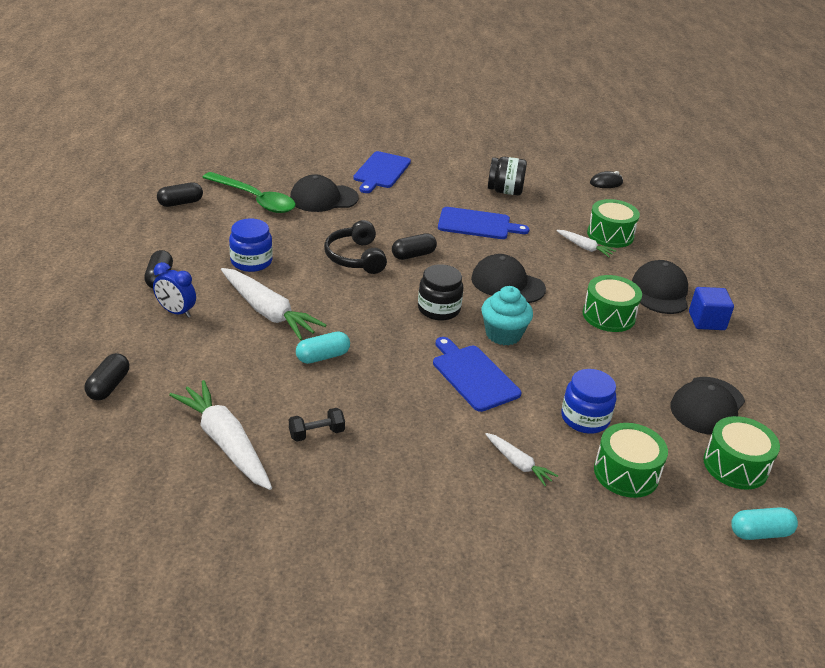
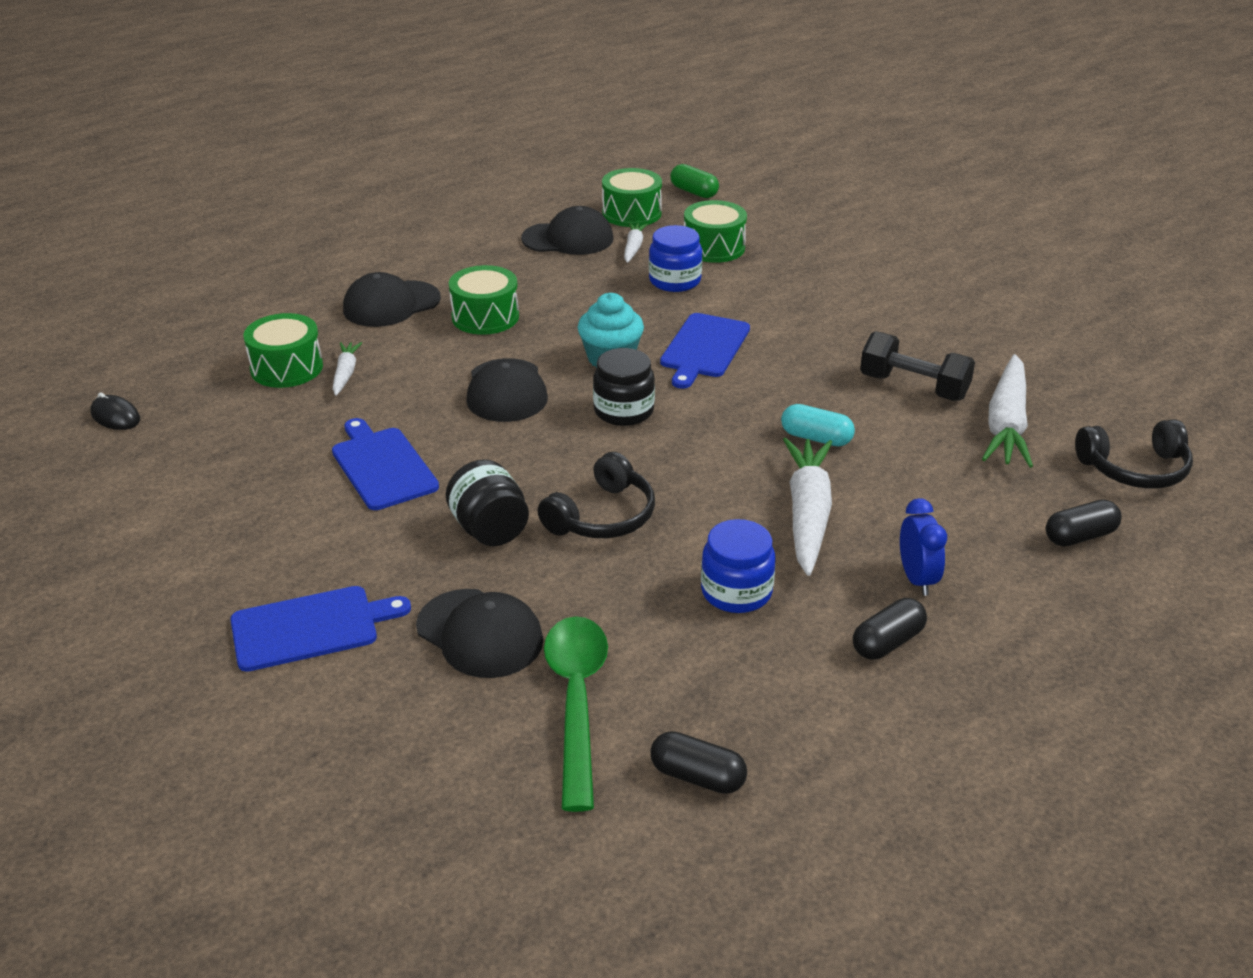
camera: 125 degrees left, 0 degrees up
(108, 460) = (1135, 469): none -> black headphones
(316, 433) = (913, 387): black dumbbell -> black dumbbell, size x1.73
(413, 255) = (533, 478): black capsule -> none
(505, 191) = (245, 484): black jar -> black jar (489, 529)
(518, 464) = (780, 289): white carrot -> white carrot (633, 248)
(706, 321) = (419, 269): blue cube -> none
(760, 533) = (694, 192): turquoise capsule -> green capsule

